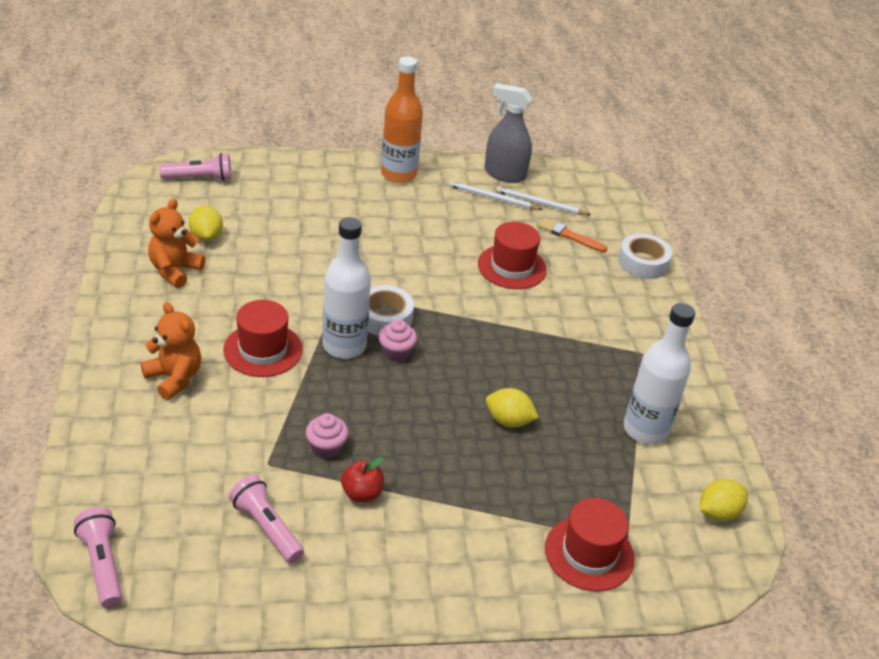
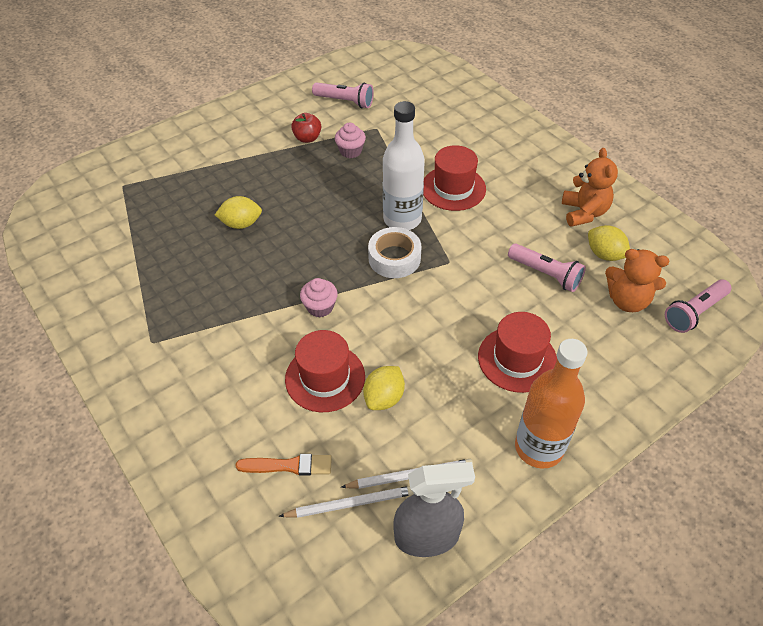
camera: 155 degrees right, 10 degrees up
(103, 564) = (407, 57): pink flashlight -> pink flashlight (545, 274)
(174, 378) = (484, 145): orange teddy bear -> orange teddy bear (627, 300)
(396, 352) = (361, 234): pink cupcake -> pink cupcake (320, 307)
(589, 553) = (146, 168): red hat -> red hat (517, 359)
(643, 262) = (186, 472): white tape -> none
(645, 430) = (129, 268): white bottle -> none
(718, 512) = (57, 232): yellow lemon -> yellow lemon (384, 398)

